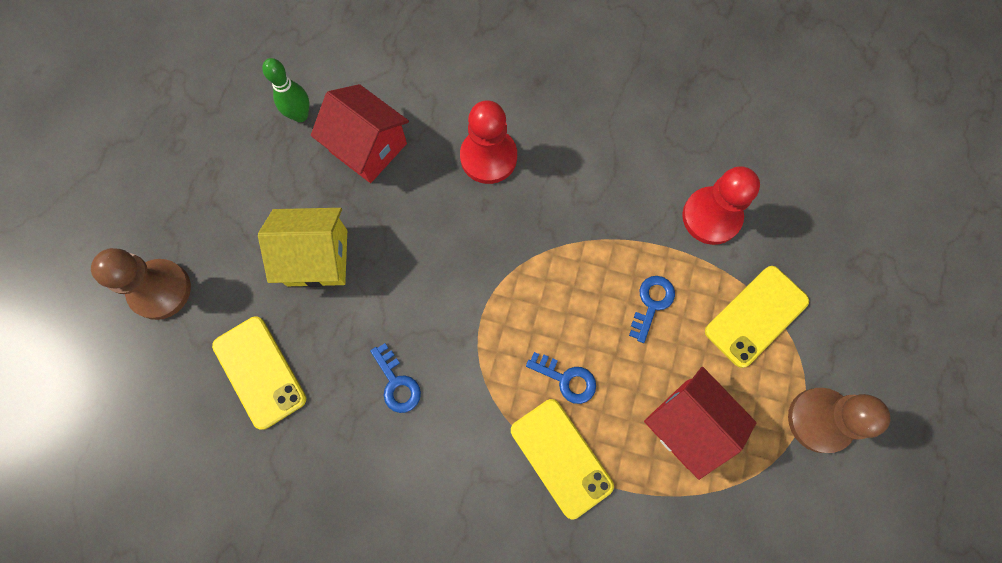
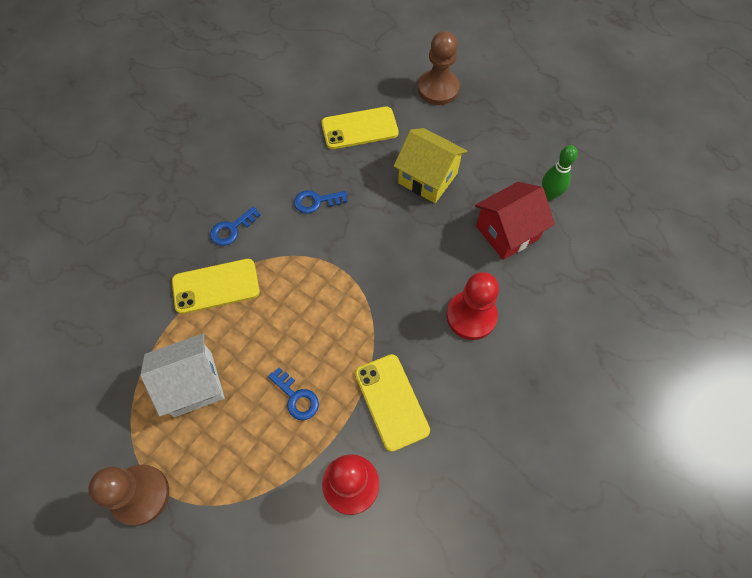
camera: 110 degrees right, 10 degrees down
(317, 257) = (427, 178): yellow house -> yellow house turned 75 degrees counterclockwise
(566, 379) = (267, 310): blue key -> blue key (232, 229)
(687, 423) = (193, 384): red house -> white house
(756, 316) = (247, 482): yellow phone -> yellow phone (391, 402)

